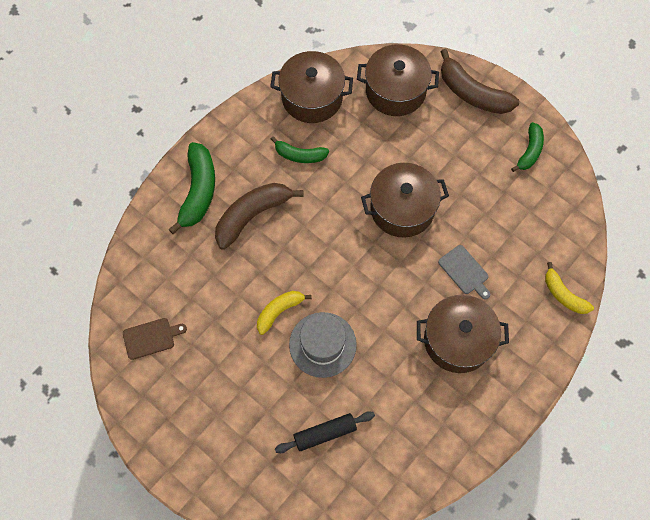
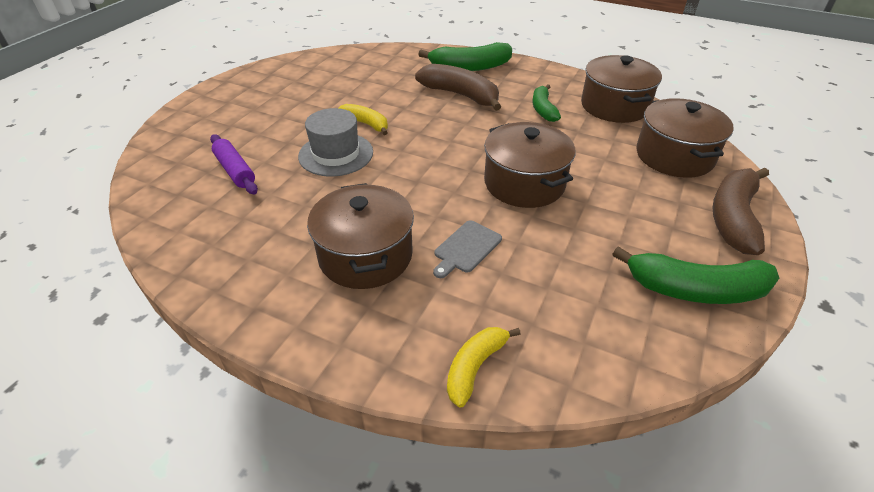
camera: 75 degrees right, 25 degrees down
(151, 338) = (322, 69): brown cutting board -> none
(325, 433) = (235, 171): black rolling pin -> purple rolling pin
(529, 151) = (695, 289): green banana -> green banana, size x1.64

